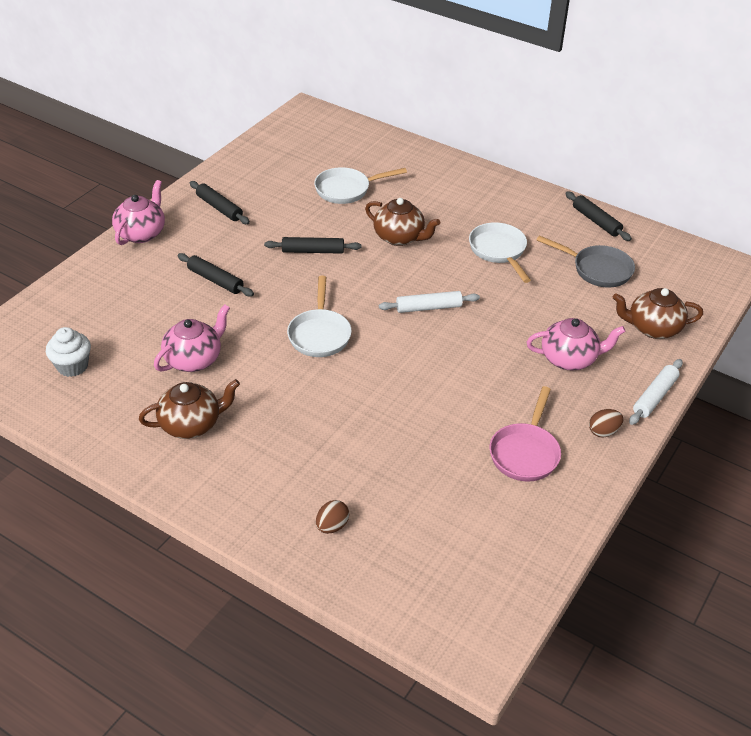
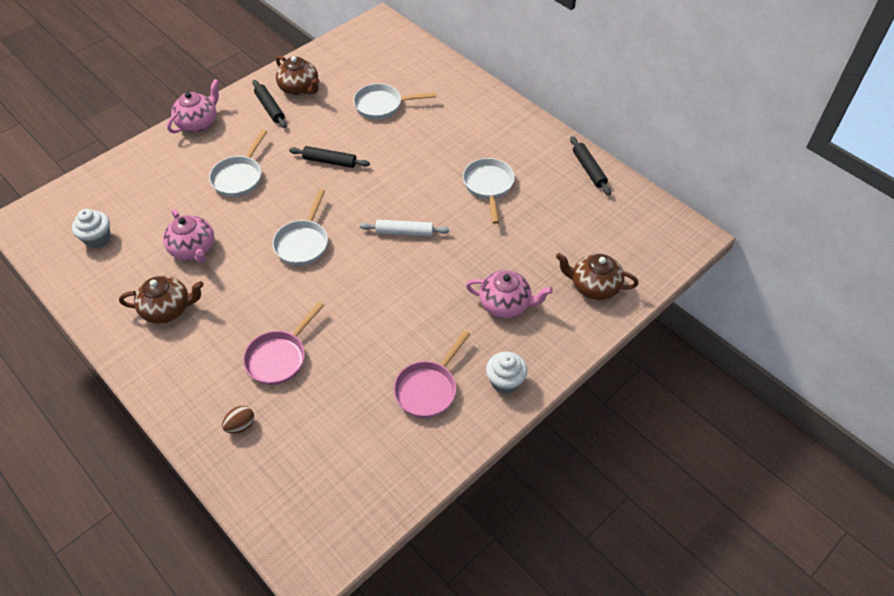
camera: 15 degrees right, 10 degrees up
(194, 359) = (193, 249): pink teapot -> pink teapot turned 90 degrees clockwise
(215, 280) = (239, 177): black rolling pin -> white pan
(345, 451) = (279, 357): none -> pink pan
(399, 237) = (408, 159): brown teapot -> brown teapot (300, 89)
(597, 269) = (569, 219): grey pan -> none
(603, 432) = (505, 381): brown egg -> white cupcake
(654, 397) = (565, 355): white rolling pin -> none

